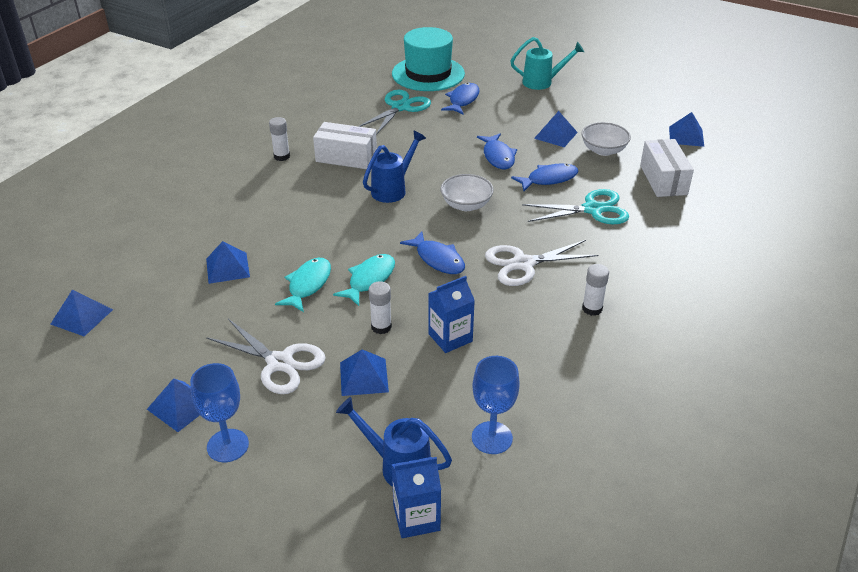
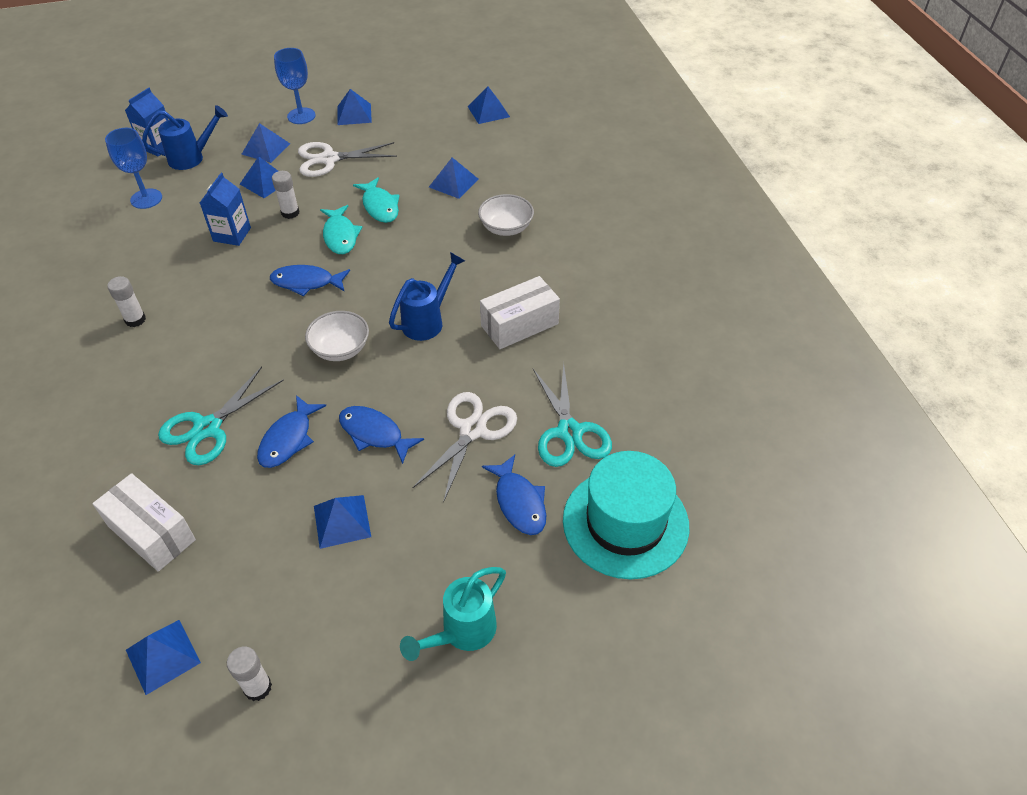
camera: 135 degrees right, 10 degrees up
(282, 156) = (575, 286): white glue stick -> white glue stick (258, 687)
(315, 422) = (266, 148): none -> blue pyramid
(393, 189) = (428, 321): blue watering can -> blue watering can turned 135 degrees counterclockwise
(523, 264) = (228, 323): white scissors -> white scissors (472, 430)
(603, 150) = (260, 536): white bowl -> white bowl (506, 228)

